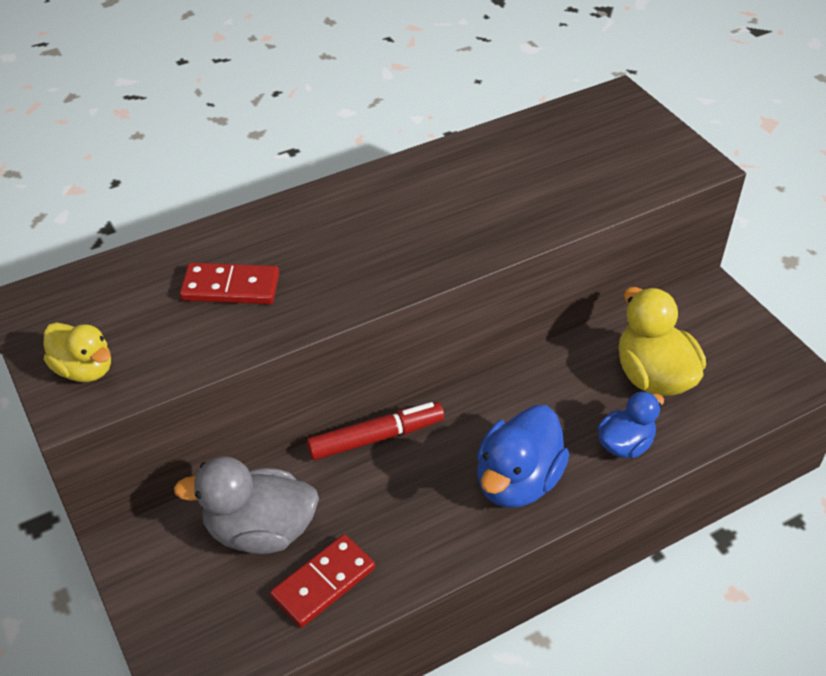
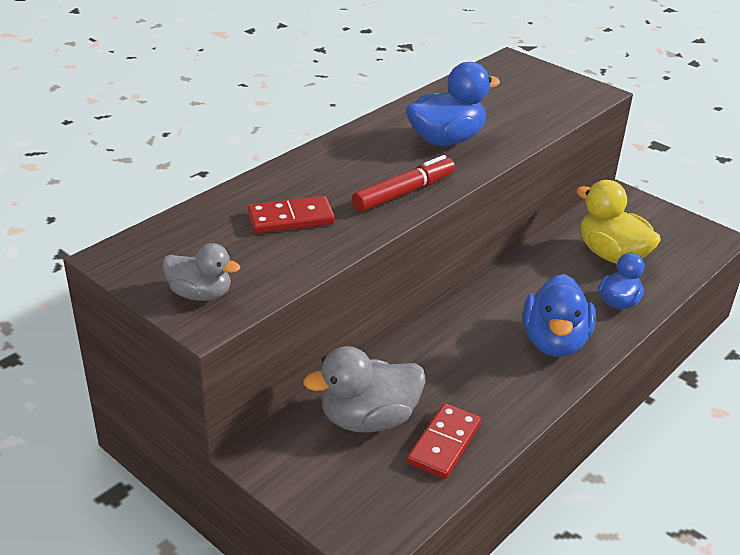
camera: 20 degrees left, 10 degrees down
(84, 369) = (200, 294): yellow duck -> grey duck
(375, 438) = (425, 335): red marker -> red marker (403, 193)
(467, 207) = (446, 140): none -> blue duck

